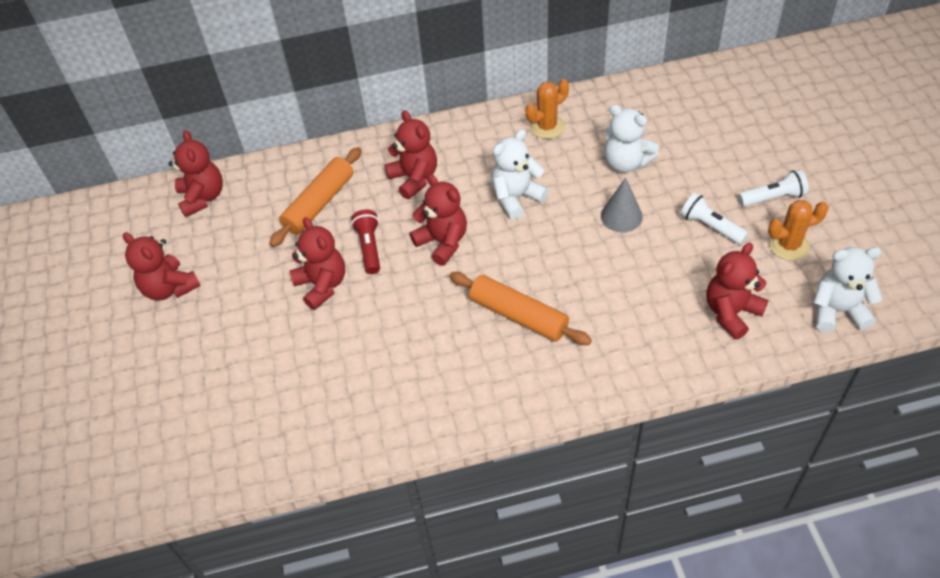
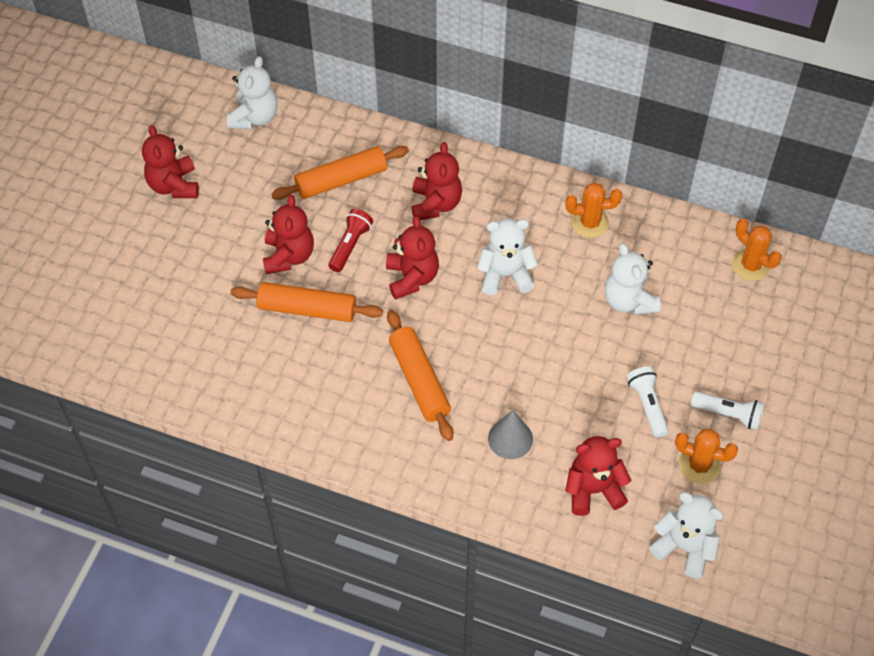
camera: 30 degrees right, 5 degrees up
(202, 197) = (254, 117): red teddy bear -> white teddy bear
(374, 317) = (307, 309): none -> orange rolling pin
(621, 216) = (579, 347): grey cone -> grey cone (510, 438)
(689, 91) = (751, 265): none -> orange cactus

